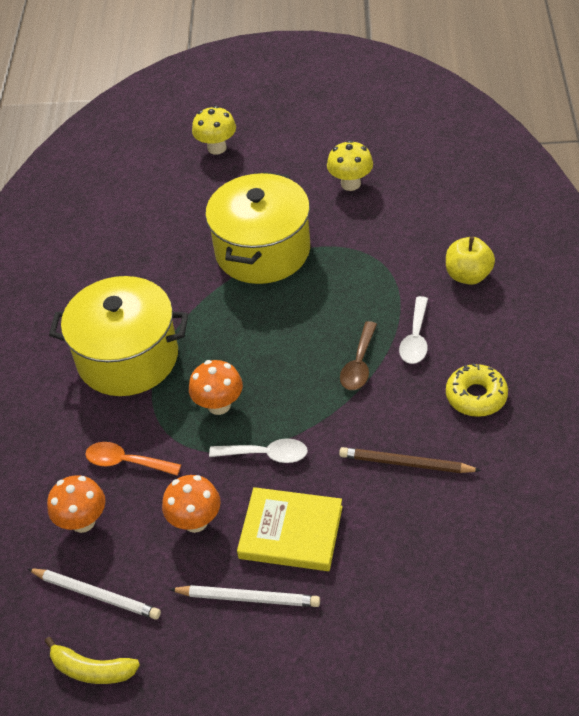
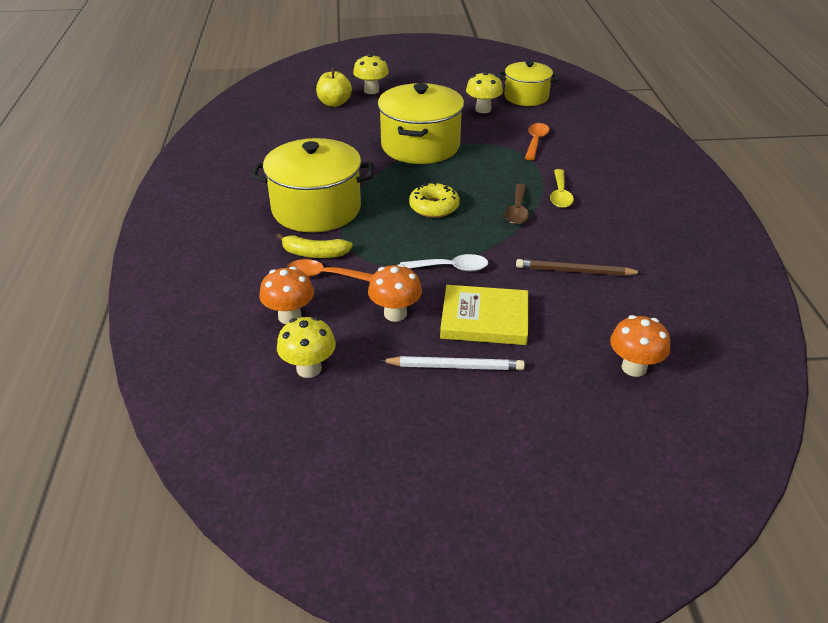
camera: 10 degrees left, 10 degrees down
(92, 670) = (312, 426): yellow banana -> yellow banana (314, 254)
(96, 595) = (309, 369): white pencil -> yellow mushroom
(219, 405) = (402, 237): orange mushroom -> orange mushroom (634, 367)
(405, 244) = (535, 141): none -> orange spoon
(410, 159) = (526, 97): none -> yellow pot
(415, 338) = (560, 195): white spoon -> yellow spoon
(468, 275) = (592, 158): yellow apple -> yellow apple (334, 103)
(476, 396) = (621, 228): yellow donut -> yellow donut (434, 207)

